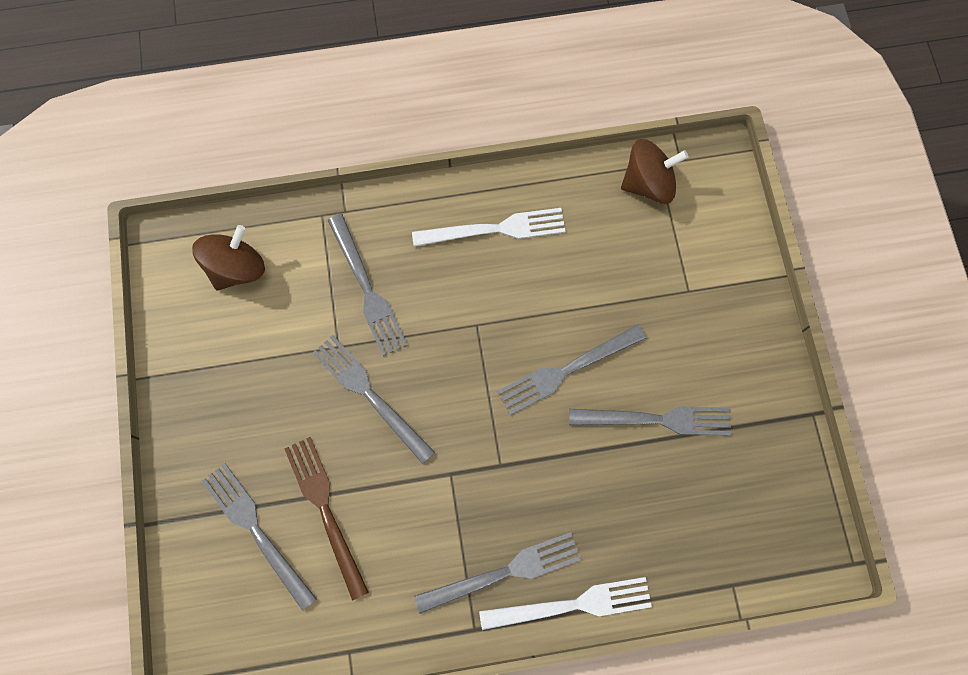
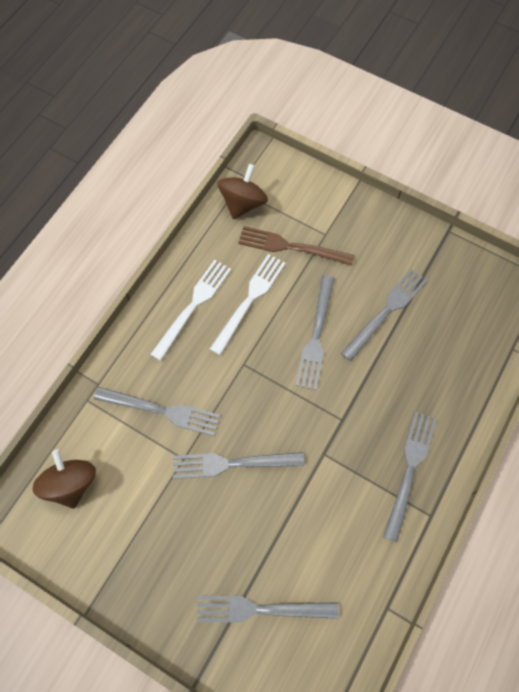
camera: 50 degrees left, 5 degrees down
(325, 510) = (284, 551): brown fork -> brown fork (291, 247)
(572, 604) = (459, 445): white fork -> white fork (249, 300)

